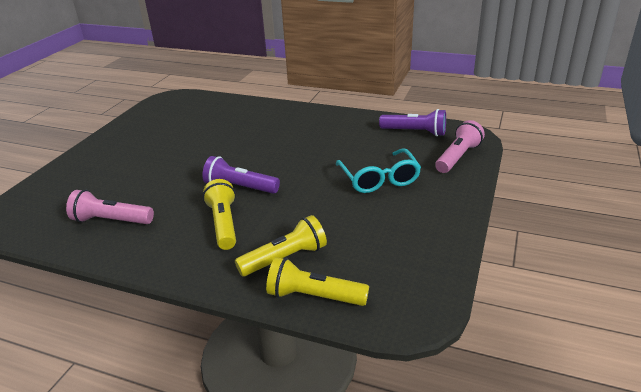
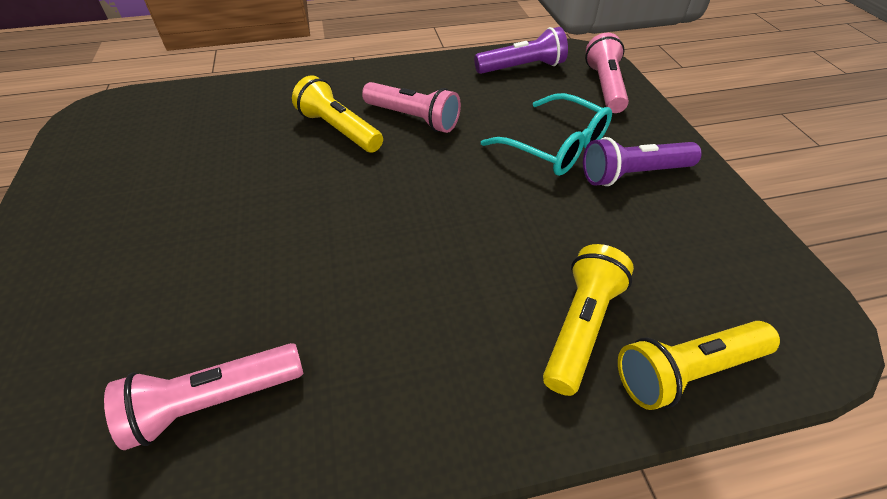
camera: 35 degrees left, 15 degrees up
(224, 224) = (428, 310): yellow flashlight -> yellow flashlight (339, 130)
(240, 187) = (385, 232): purple flashlight -> purple flashlight (633, 174)
(314, 141) = (413, 118): none -> pink flashlight

